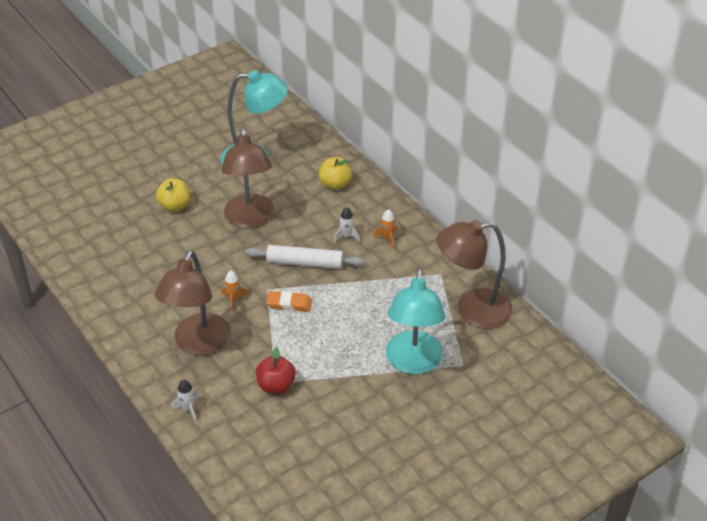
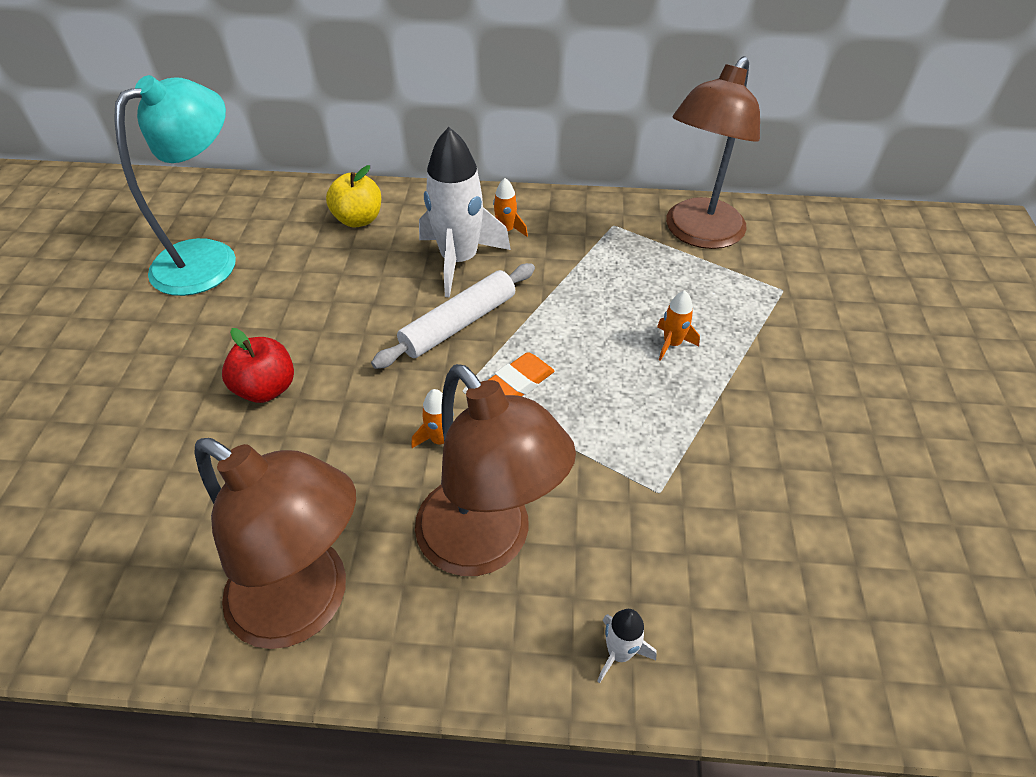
camera: 50 degrees left, 5 degrees up
(175, 206) = (167, 392): yellow apple -> none
(250, 219) = (309, 328): brown lamp -> brown lamp (307, 604)
(276, 385) = (666, 495): red apple -> red apple (266, 388)
(346, 236) = (459, 260): white rocket -> white rocket, size x2.26
(372, 342) = (672, 344): none -> orange rocket
(413, 363) = (744, 328): turquoise lamp -> none

